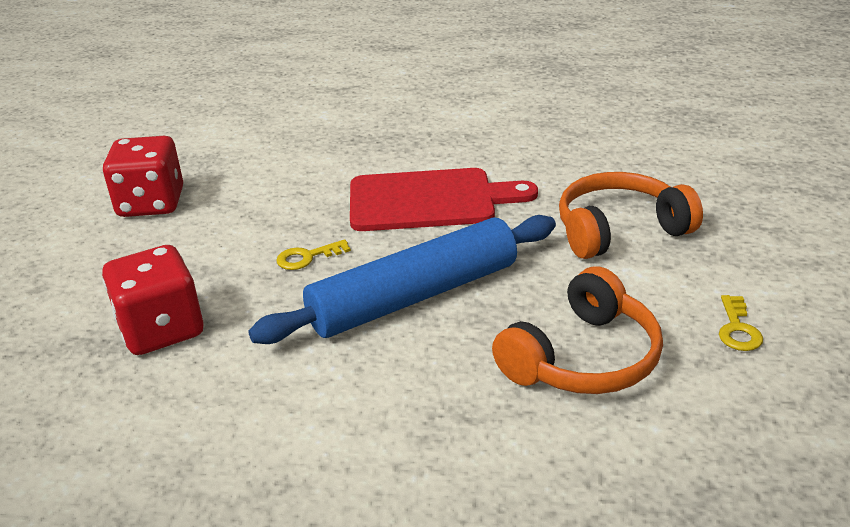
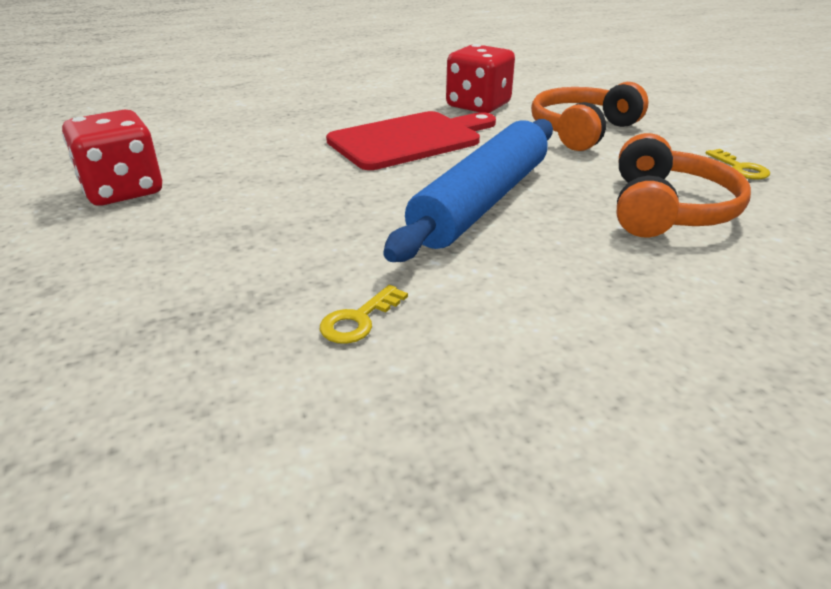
camera: 30 degrees left, 0 degrees up
(161, 330) = (256, 286): red dice -> red dice (478, 105)
(307, 257) = (346, 197): yellow key -> yellow key (358, 320)

